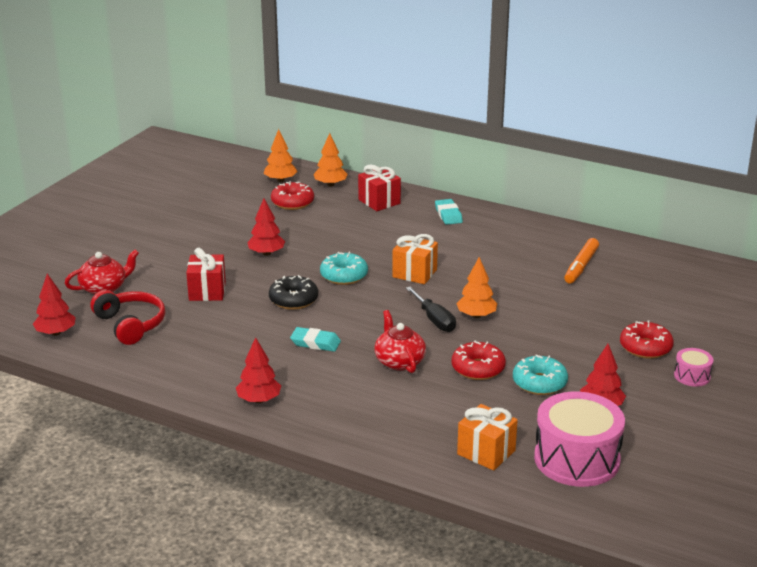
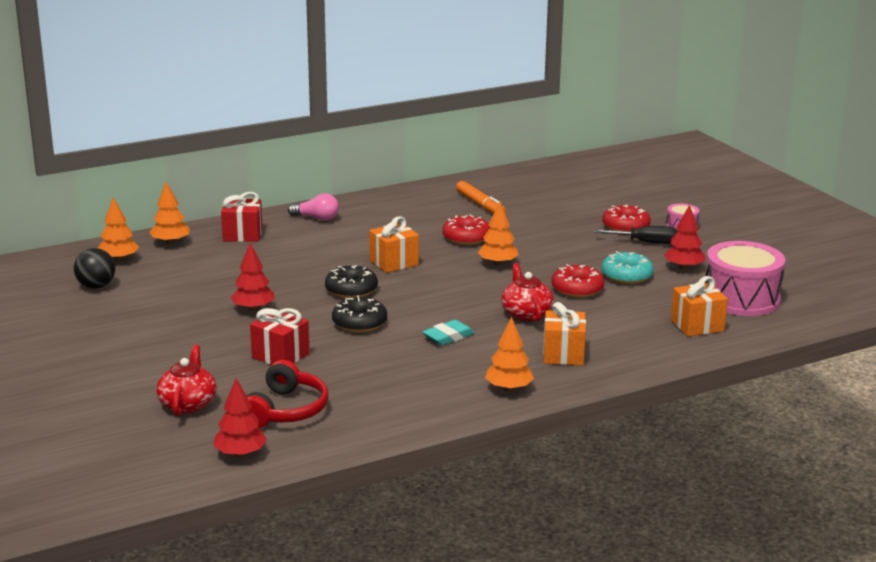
camera: 55 degrees left, 5 degrees down
(130, 325) = (285, 410): red headphones -> red headphones turned 105 degrees clockwise
(232, 191) = (96, 286): none -> black ball
(259, 400) = (509, 388): red tree -> orange tree
(292, 202) = (174, 268): red donut -> red donut (466, 238)
(344, 276) = (351, 290): turquoise donut -> black donut
(346, 404) = (563, 354): none -> orange gift
(399, 361) = (526, 314): red teapot -> red teapot turned 60 degrees clockwise
(434, 320) = (481, 280): black screwdriver -> black screwdriver (646, 242)
(448, 215) = (316, 218): turquoise eraser -> pink light bulb

